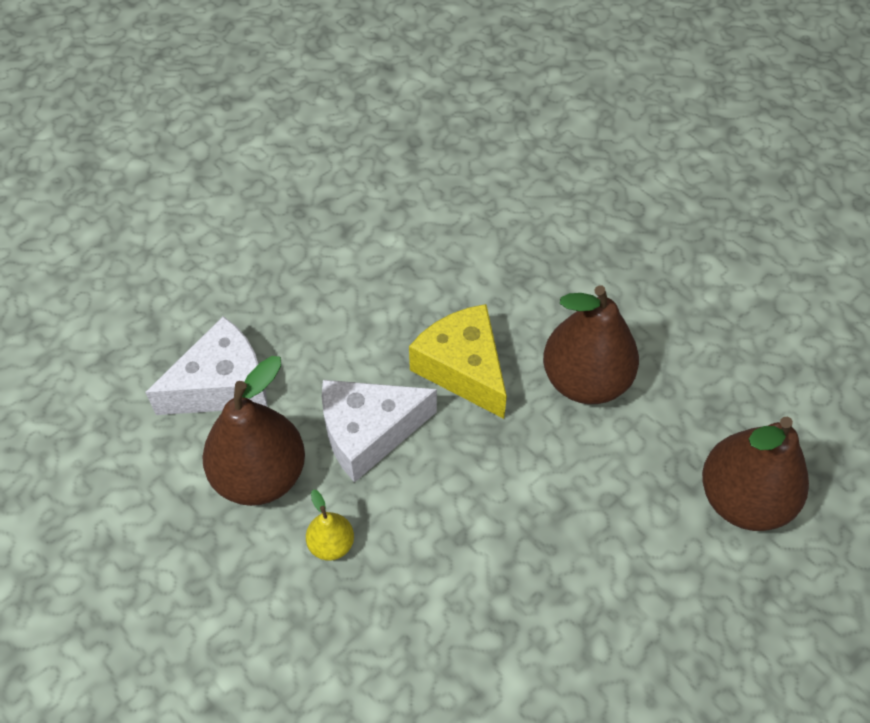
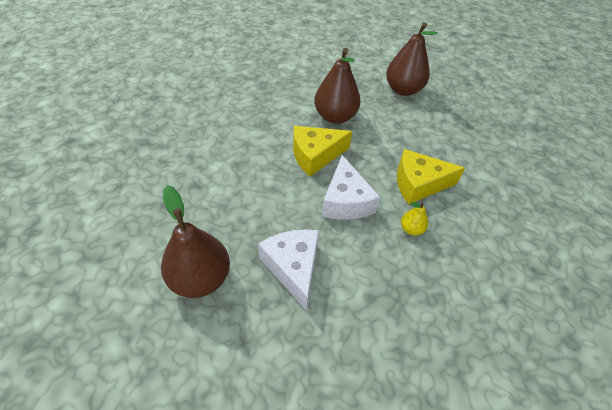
camera: 80 degrees left, 5 degrees down
(260, 476) = (363, 256): brown pear -> brown pear (200, 278)
(446, 551) = (418, 184): none -> yellow cheese

